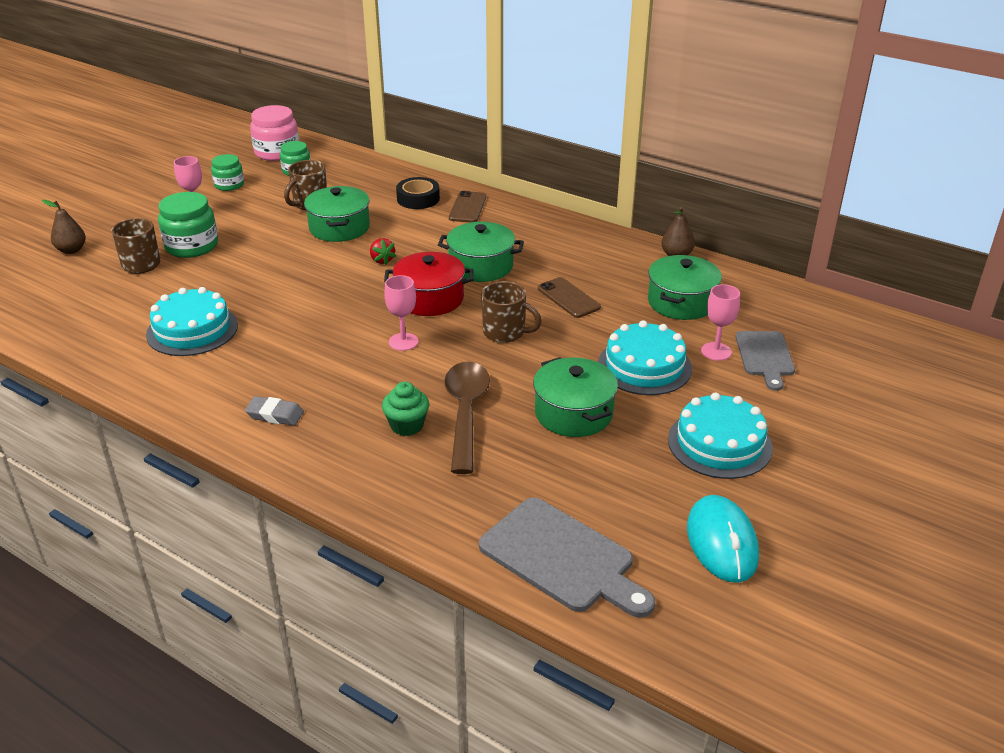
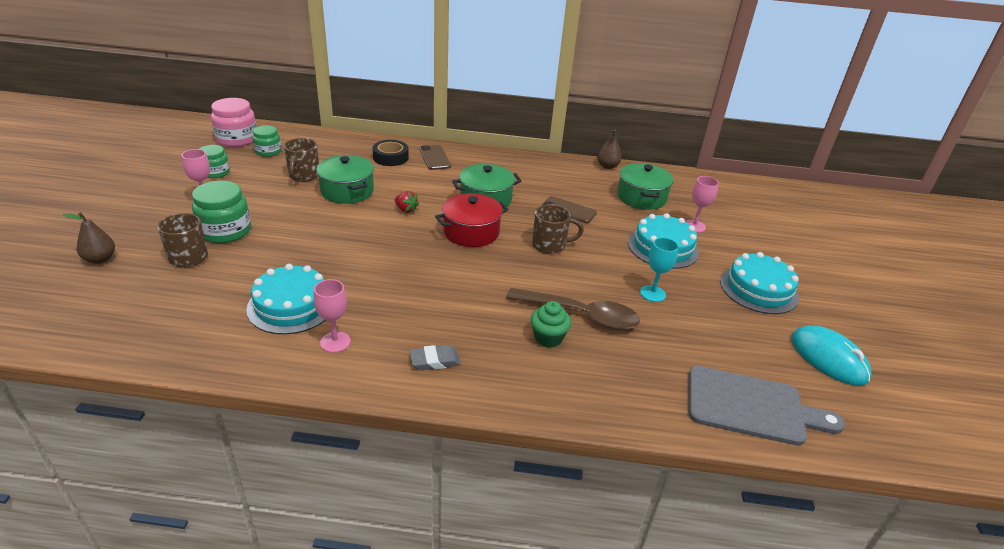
camera: 30 degrees left, 0 degrees up
(403, 342) = (482, 271): pink goblet -> pink goblet (335, 342)
(465, 413) = (581, 315): brown spoon -> brown spoon turned 135 degrees clockwise
(573, 413) = (652, 293): green pot -> turquoise goblet
(765, 356) = (724, 223): grey cutting board -> none

